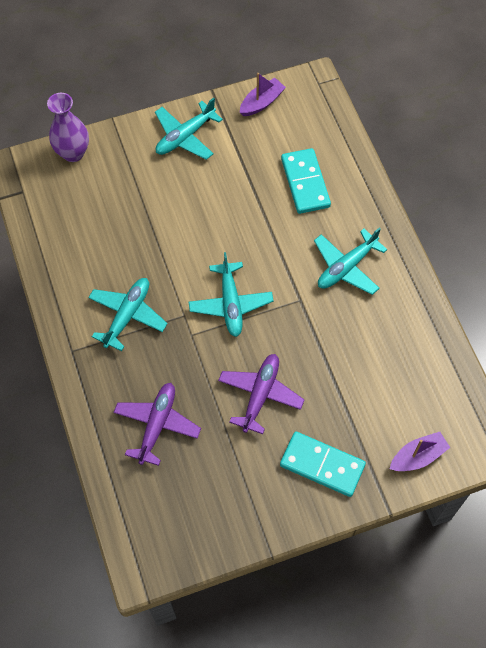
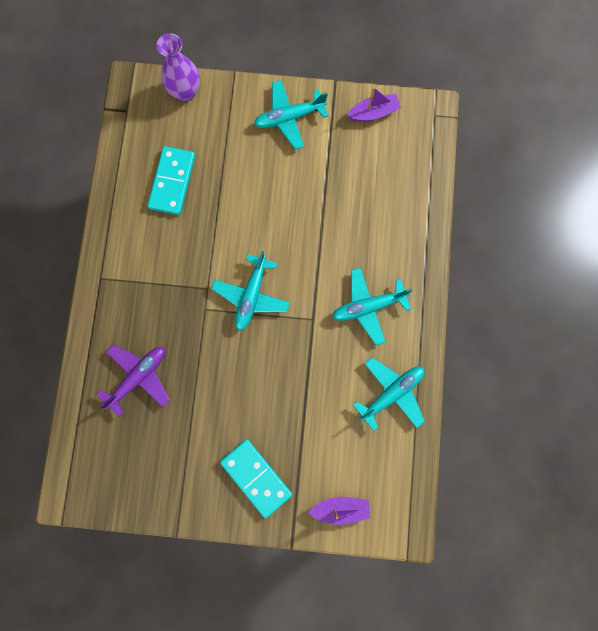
camera: 25 degrees right, 15 degrees up
(127, 315) = (160, 267): turquoise plane -> turquoise plane (391, 393)
(260, 395) = (236, 390): purple plane -> none
(305, 183) = (373, 209): turquoise domino -> turquoise domino (172, 182)

